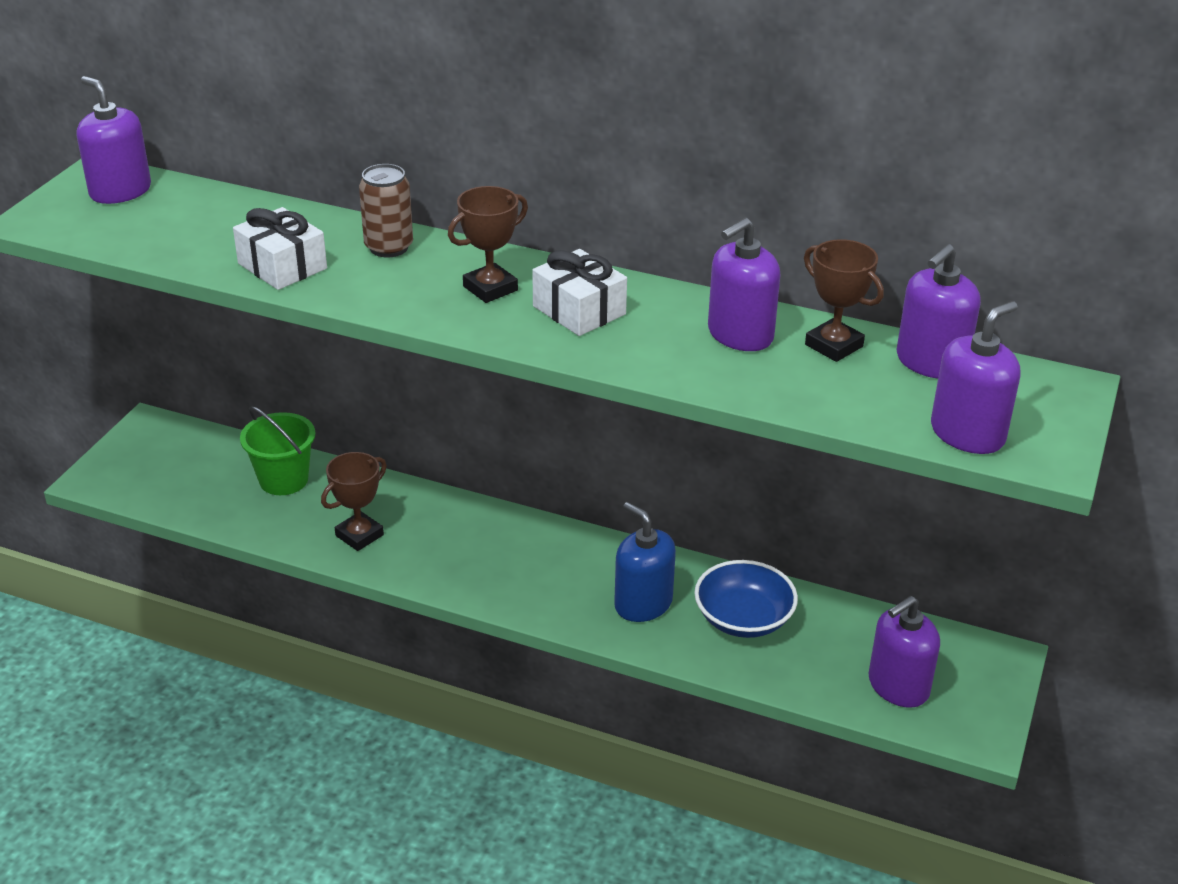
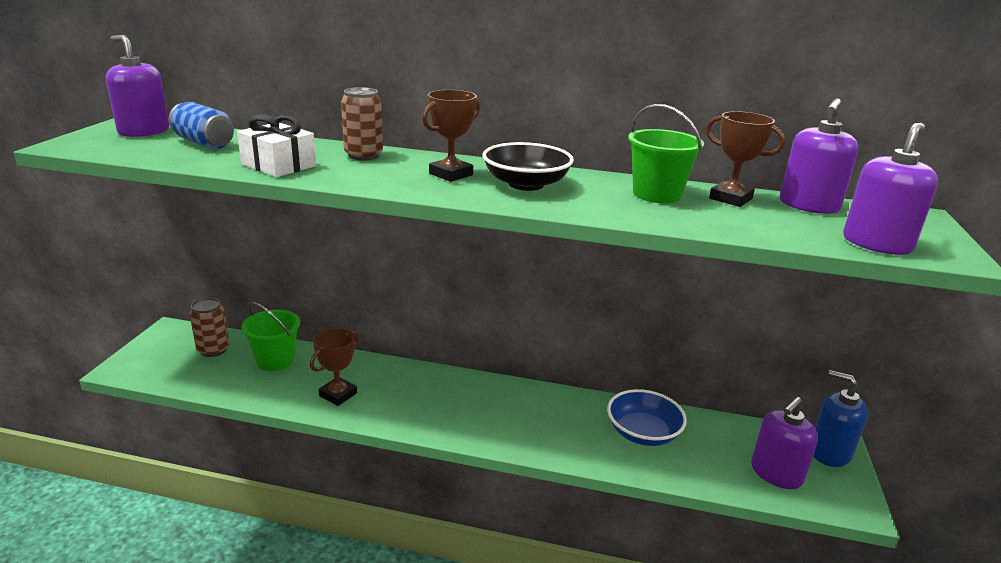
camera: 10 degrees left, 10 degrees down
(194, 218) = (204, 143): none -> blue can
(205, 459) = (213, 350): none -> brown can
(579, 310) = (526, 184): white gift -> black bowl
(643, 603) = (565, 428): blue soap dispenser -> blue soap dispenser (829, 452)
(740, 334) = (657, 194): purple soap dispenser -> green bucket

